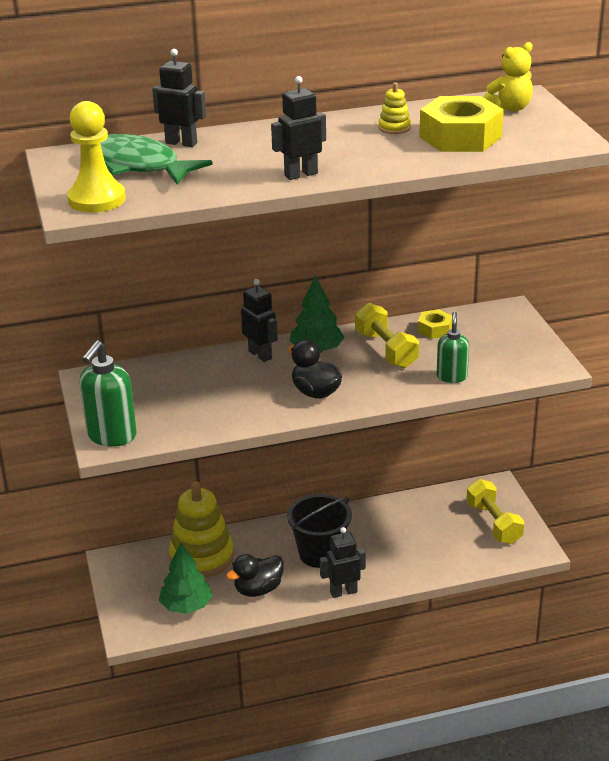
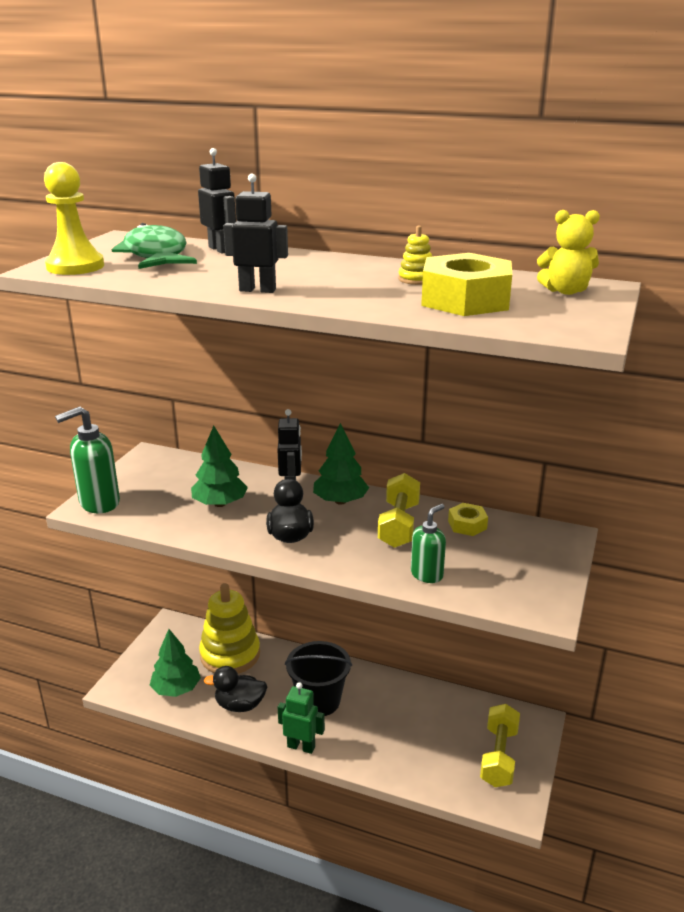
camera: 35 degrees right, 5 degrees down
(220, 392) = (220, 503): none -> green tree
(343, 592) = (301, 746): black robot -> green robot

